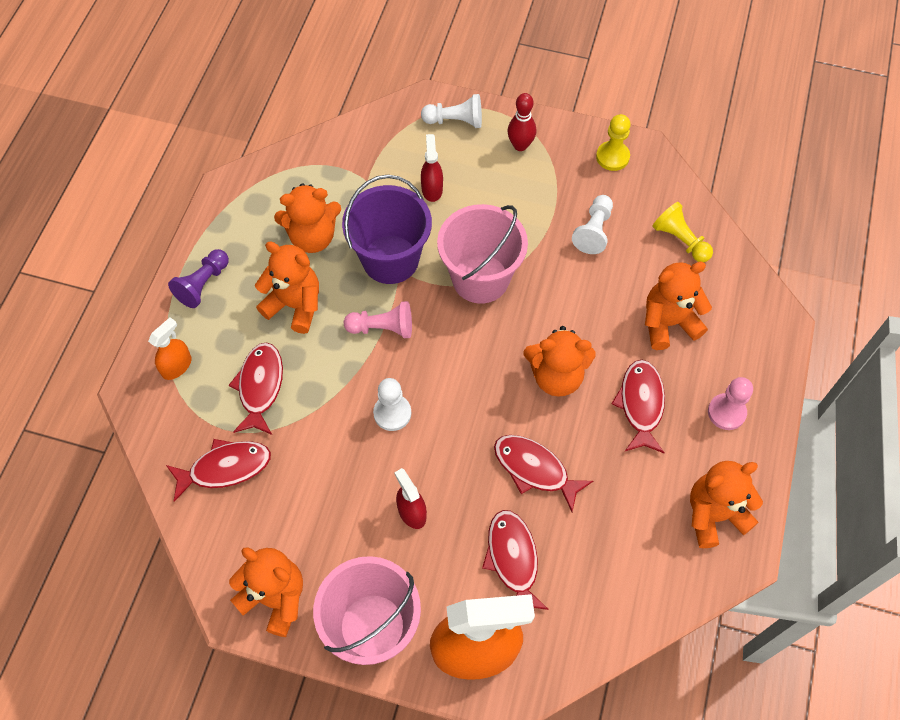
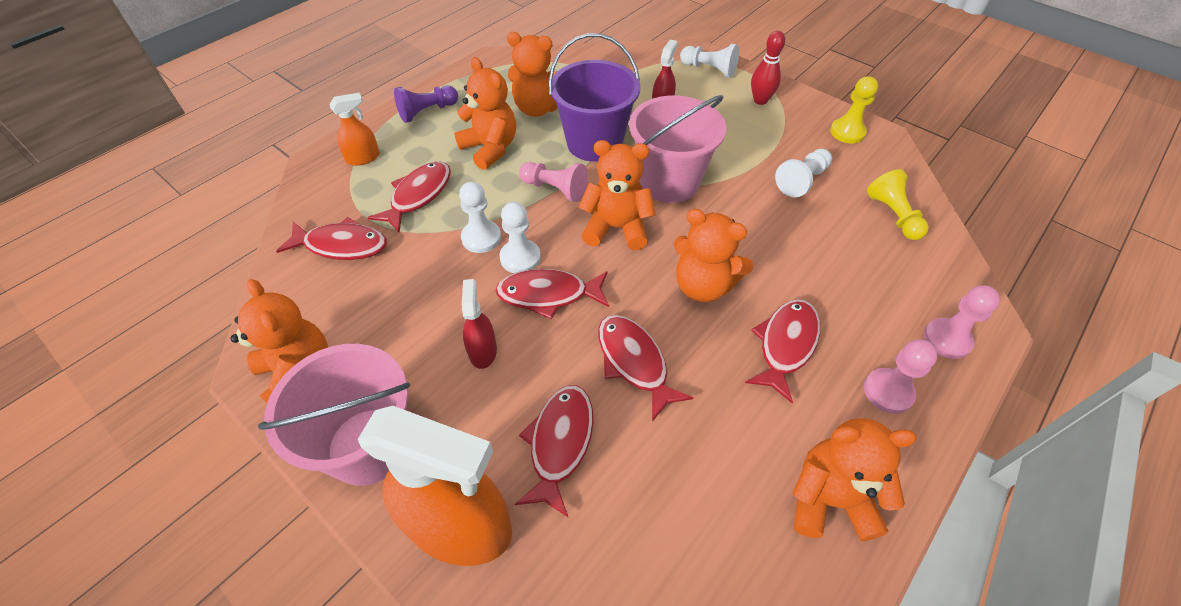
camera: 25 degrees right, 10 degrees down
(346, 407) = (481, 238): none -> white pawn
(436, 439) = (548, 295): none -> red fish
(668, 323) = (850, 281): orange teddy bear -> orange teddy bear (616, 228)
(754, 348) = (947, 339): none -> pink pawn

